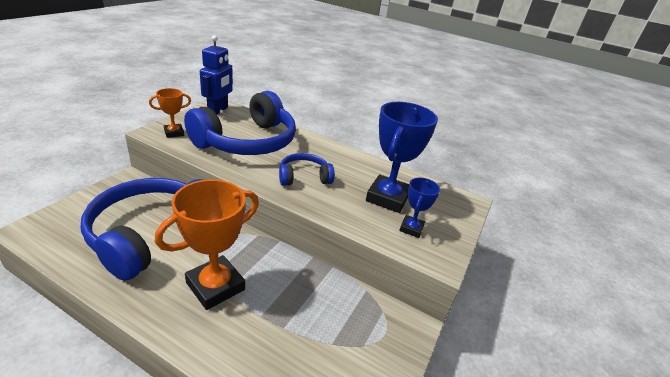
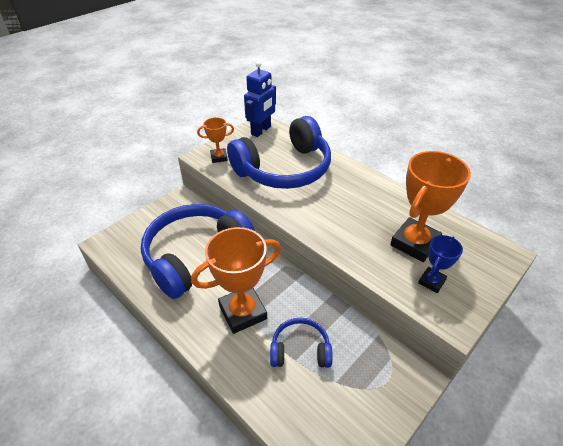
camera: 20 degrees right, 10 degrees up
(304, 177) = (332, 213): blue headphones -> blue headphones (300, 350)
(387, 198) = (414, 243): blue trophy -> orange trophy

